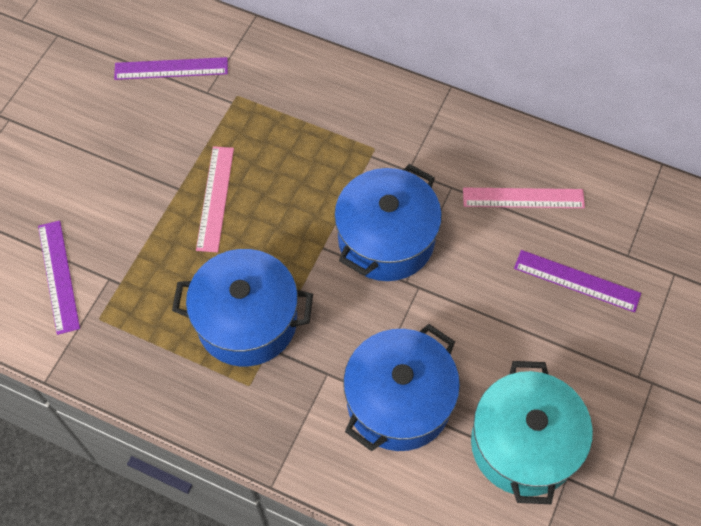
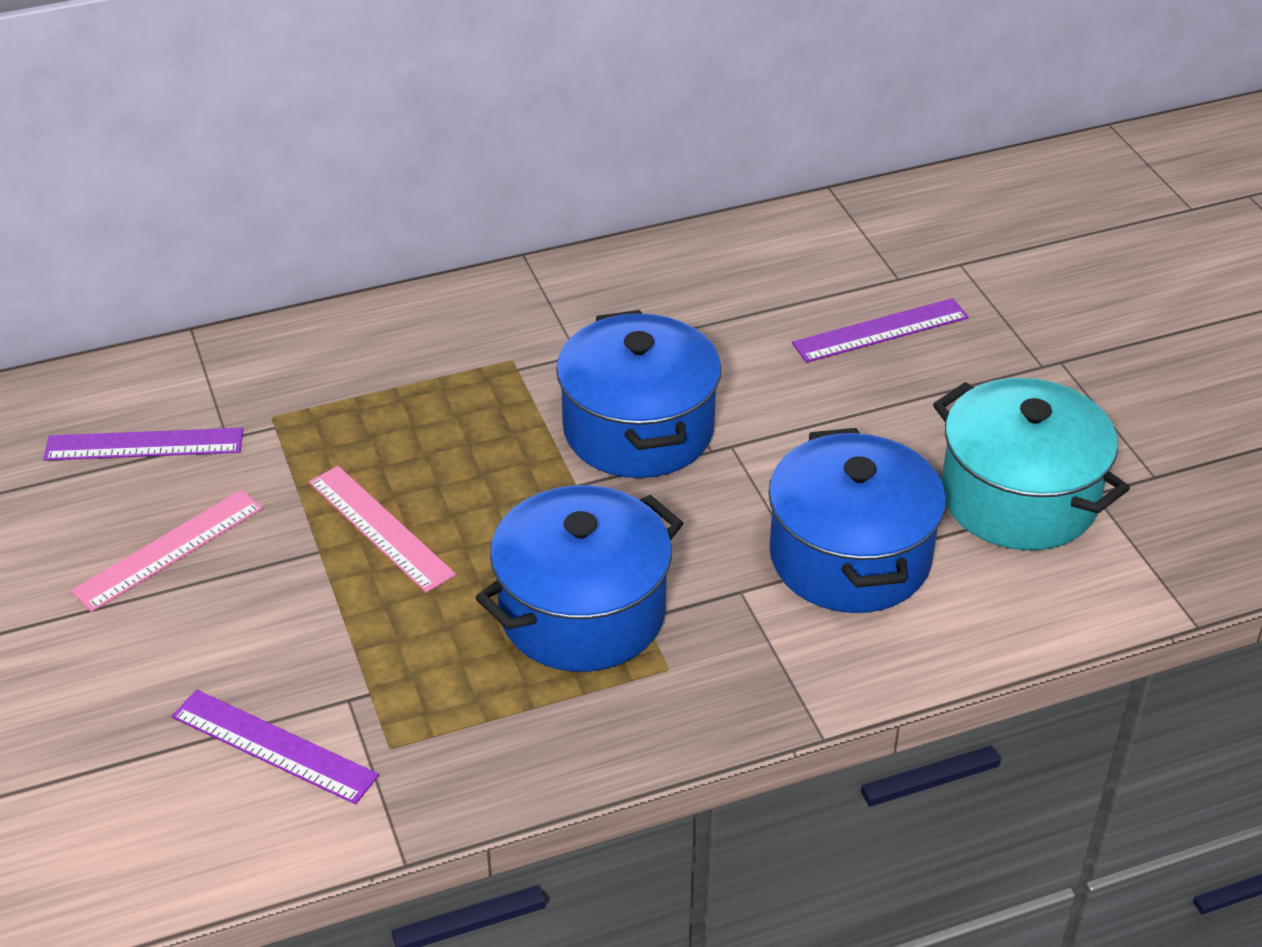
camera: 45 degrees left, 20 degrees down
(171, 68) = (144, 444): purple ruler -> purple ruler turned 45 degrees clockwise
(523, 198) = (733, 299): pink ruler -> pink ruler (168, 549)

